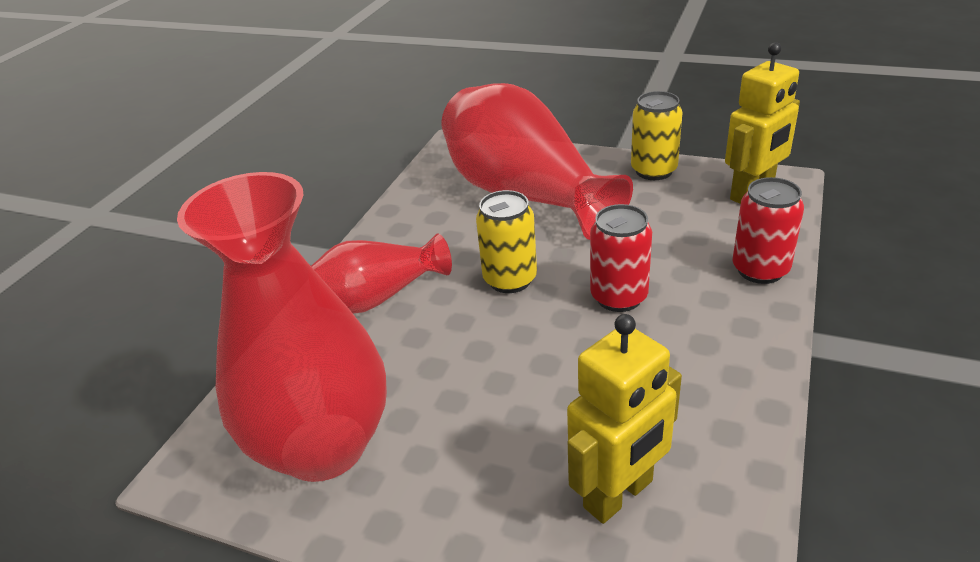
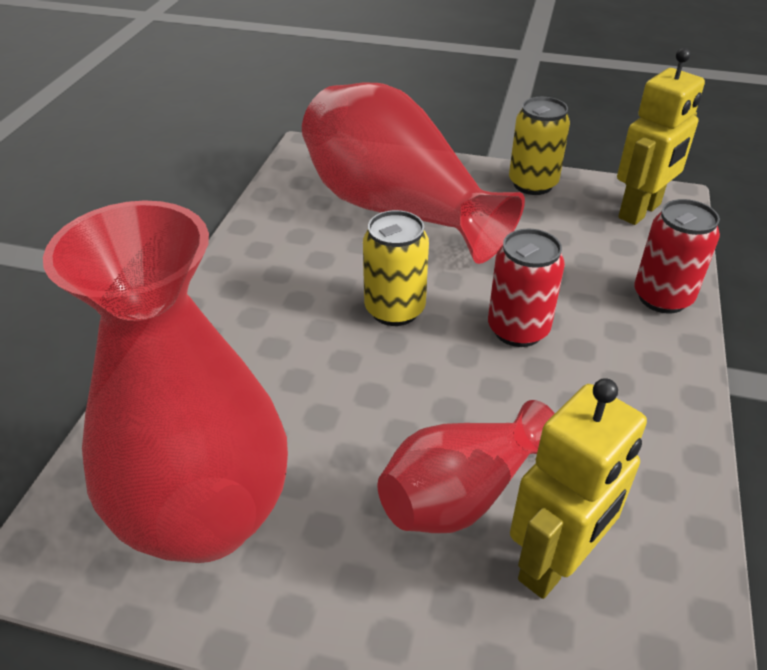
camera: 10 degrees left, 5 degrees up
(380, 297) = (247, 331): red vase -> red vase (462, 494)

